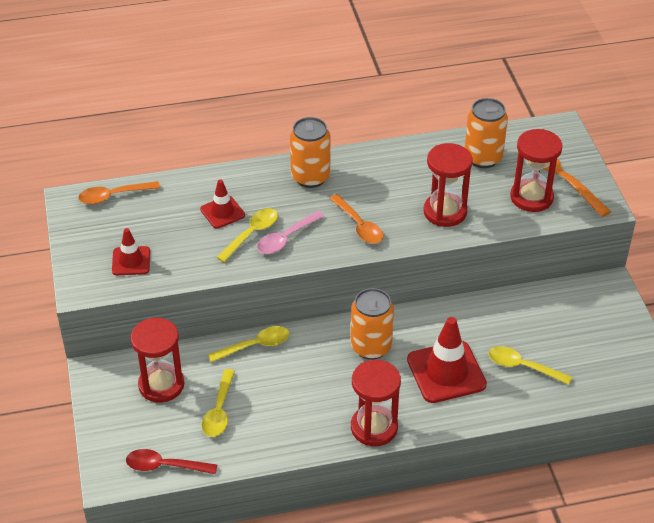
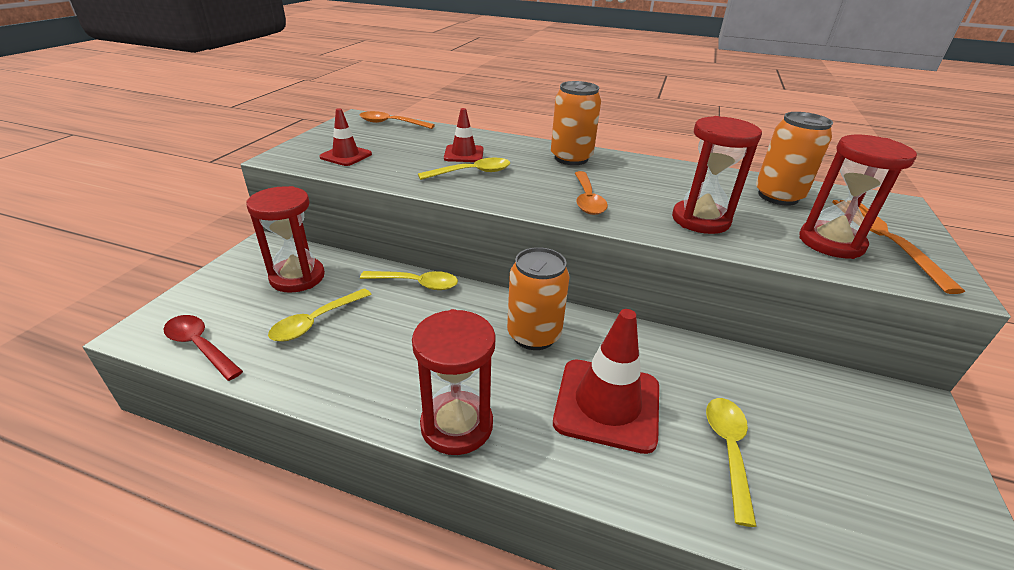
camera: 30 degrees right, 10 degrees down
(286, 238) = (501, 185): pink spoon -> none
(522, 367) = (728, 450): yellow spoon -> yellow spoon turned 45 degrees clockwise

